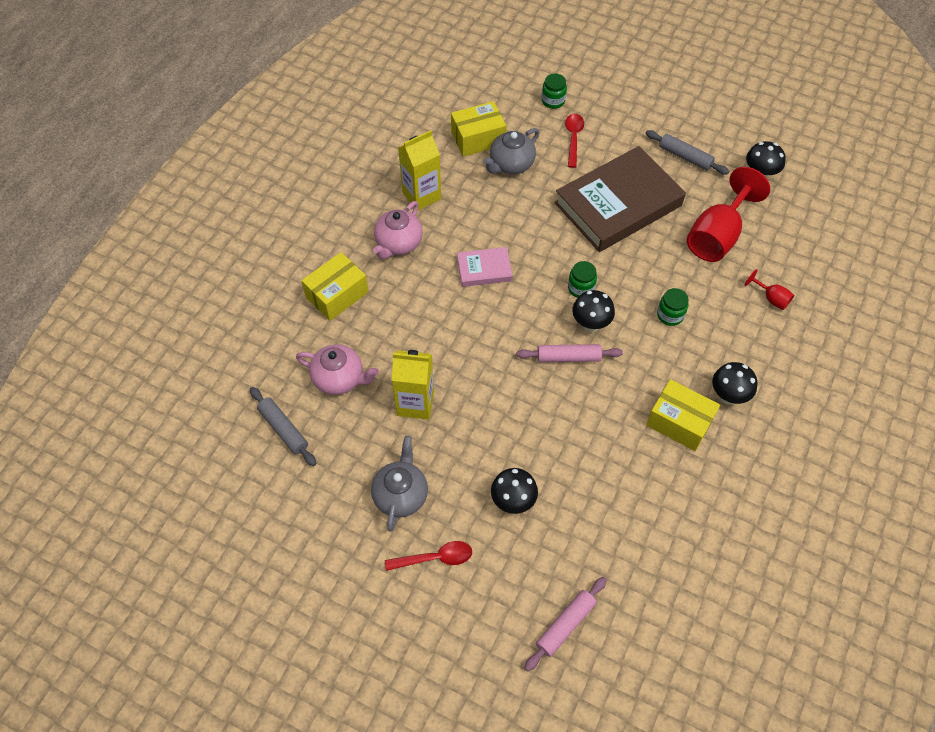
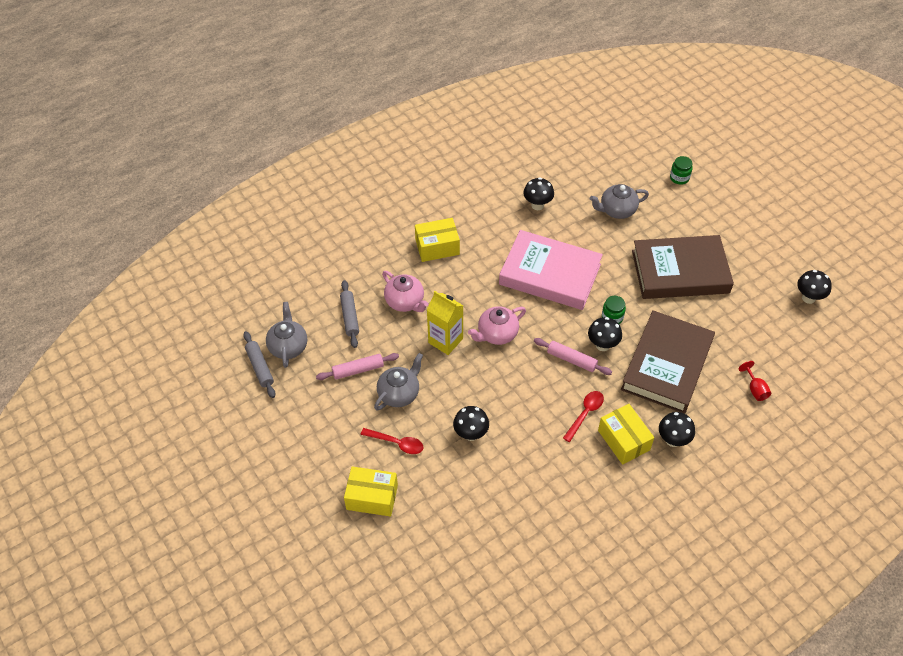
camera: 30 degrees right, 5 degrees down
(228, 504) = (288, 346): none -> grey teapot
(398, 243) = (500, 231): pink teapot -> pink teapot (497, 334)
(421, 195) = (537, 205): yellow carton -> black mushroom
(478, 138) = (604, 182): yellow box -> yellow box (372, 497)
(484, 269) = (550, 274): pink book -> pink book, size x2.16
(565, 625) = (455, 527): pink rolling pin -> pink rolling pin (358, 370)
(573, 138) = (677, 211): red spoon -> red spoon (585, 414)
(670, 315) = (667, 365): green jar -> brown book
(685, 157) = (757, 259): grey rolling pin -> grey rolling pin (260, 367)
(717, 236) = (743, 326): red goblet -> none

